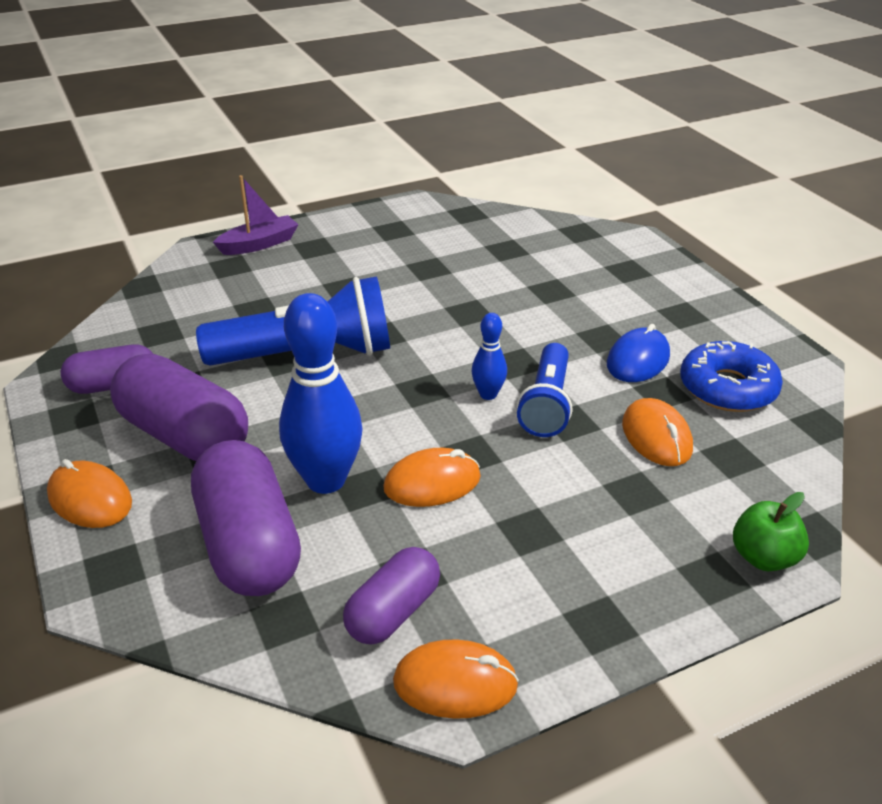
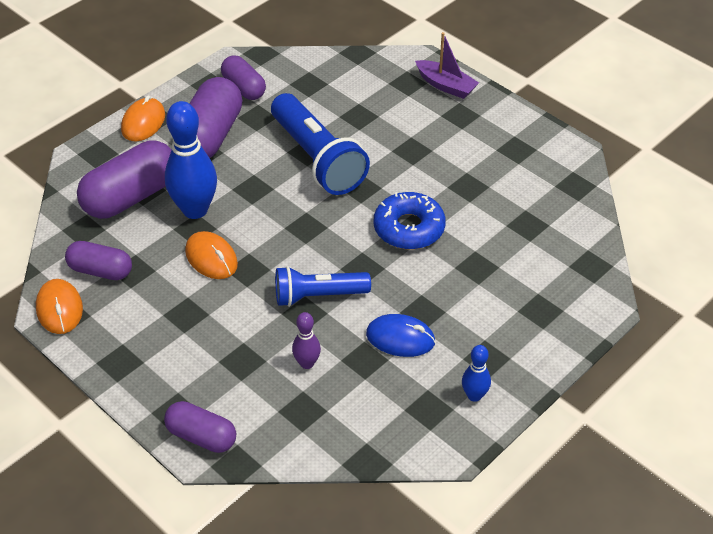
camera: 70 degrees right, 10 degrees up
(488, 394) = (315, 262): blue bowling pin -> blue bowling pin (474, 395)
(656, 436) = (307, 363): orange mouse -> purple bowling pin
(727, 388) = (388, 399): blue donut -> blue donut (409, 228)
(763, 557) = (201, 436): green apple -> purple capsule

